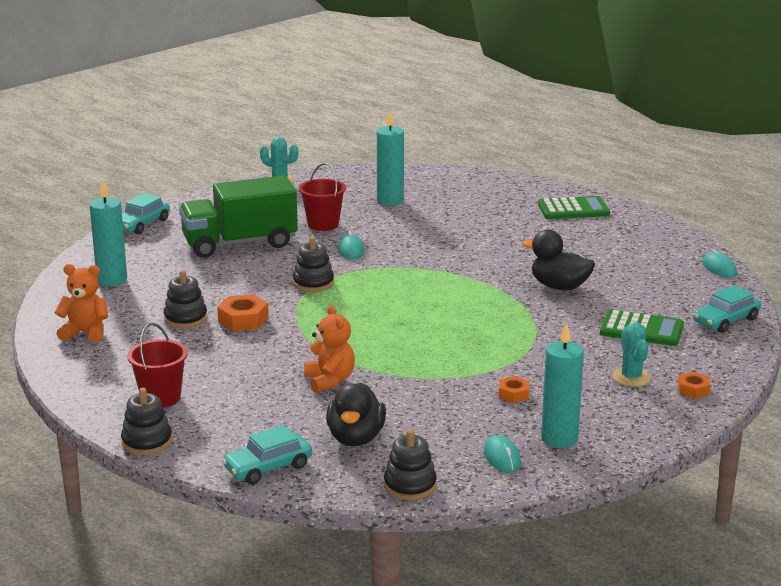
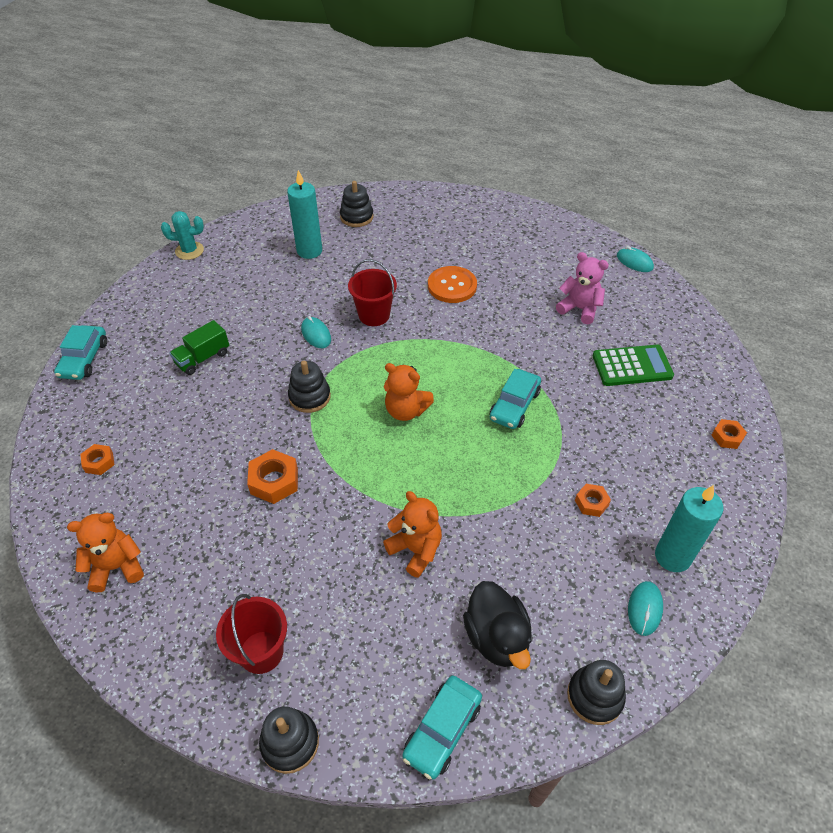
camera: 25 degrees left, 25 degrees up
(112, 280) = (99, 462): turquoise candle -> orange nut
(185, 318) = (213, 500): black stacking toy -> black stacking toy (356, 217)
(240, 243) = (203, 358): green truck -> green truck, size x0.48
(323, 224) = (267, 304): red bucket -> red bucket (374, 315)
(392, 308) = (406, 410): none -> orange teddy bear
(502, 457) = (644, 609): turquoise mouse -> turquoise mouse turned 60 degrees clockwise
(508, 247) = (452, 286): none -> orange button
(559, 287) = (528, 328): black duck -> none
(573, 209) = (472, 218): green calculator -> none
(625, 285) = (579, 309): none -> pink teddy bear
(631, 377) = (669, 438): turquoise cactus -> none
(726, 320) = (686, 330): turquoise car -> turquoise car (514, 405)

